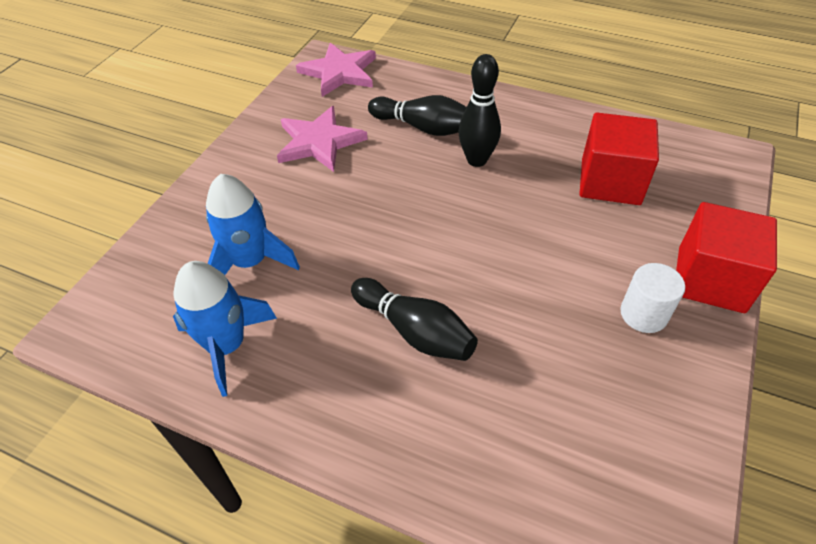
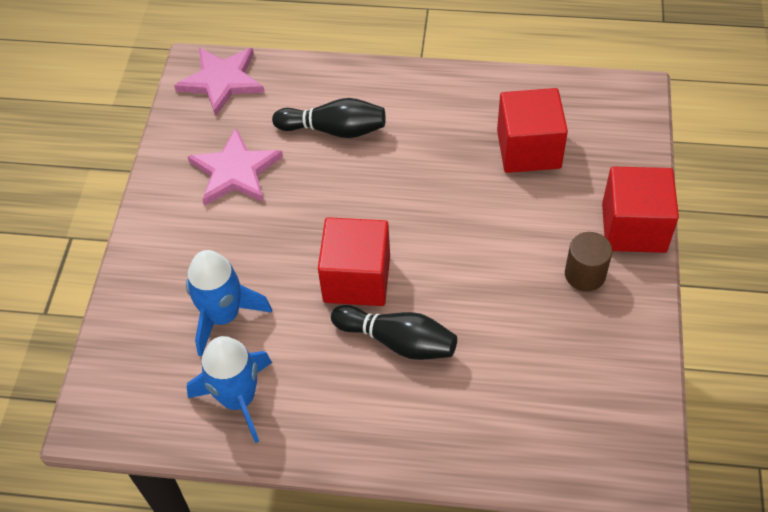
camera: 15 degrees left, 5 degrees up
(395, 259) = (357, 279): none -> red cube
(477, 160) = (398, 155): black bowling pin -> none
(643, 314) = (585, 274): white cylinder -> brown cylinder

